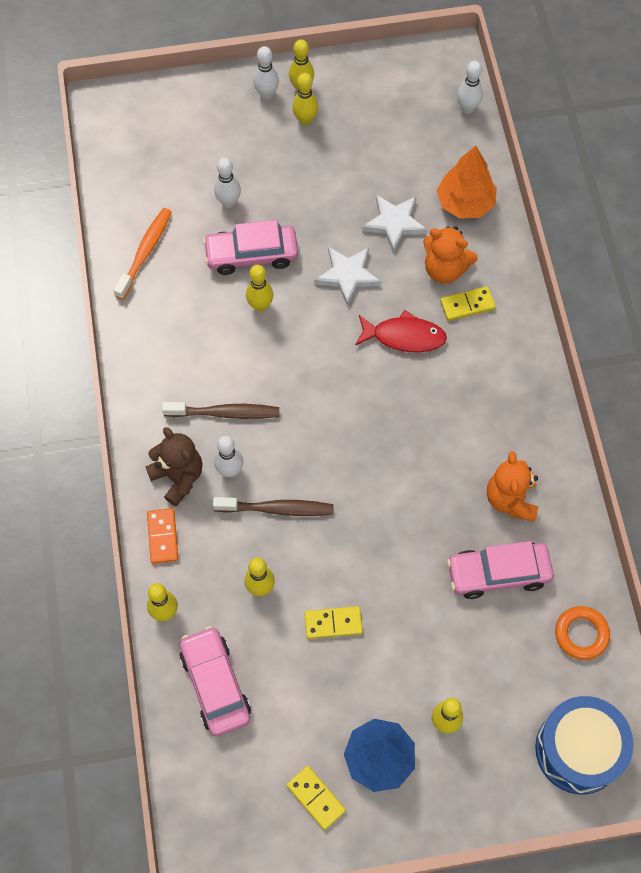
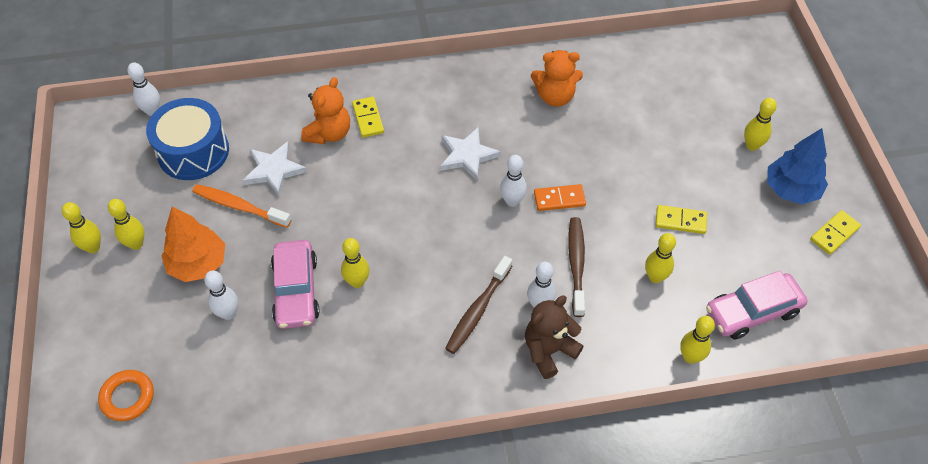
camera: 90 degrees left, 10 degrees down
(145, 252) = (281, 394): orange toothbrush -> orange toothbrush (239, 206)
(163, 537) = (613, 362): orange domino -> orange domino (559, 199)
(225, 413) = (477, 310): brown toothbrush -> brown toothbrush turned 150 degrees counterclockwise
(266, 94) = (94, 280): white bowling pin -> white bowling pin (512, 201)
(333, 623) = (680, 221): yellow domino -> yellow domino turned 75 degrees counterclockwise
(348, 275) = (328, 208): white star -> white star (467, 155)
(404, 336) = (398, 165): red fish -> none
(465, 203) = (259, 116): orange tree -> orange tree (198, 264)
(498, 573) = (621, 107): pink car -> none
(578, 750) = (756, 66): blue drum -> blue drum (193, 151)
(581, 634) = (665, 59): orange ring -> orange ring (127, 397)

